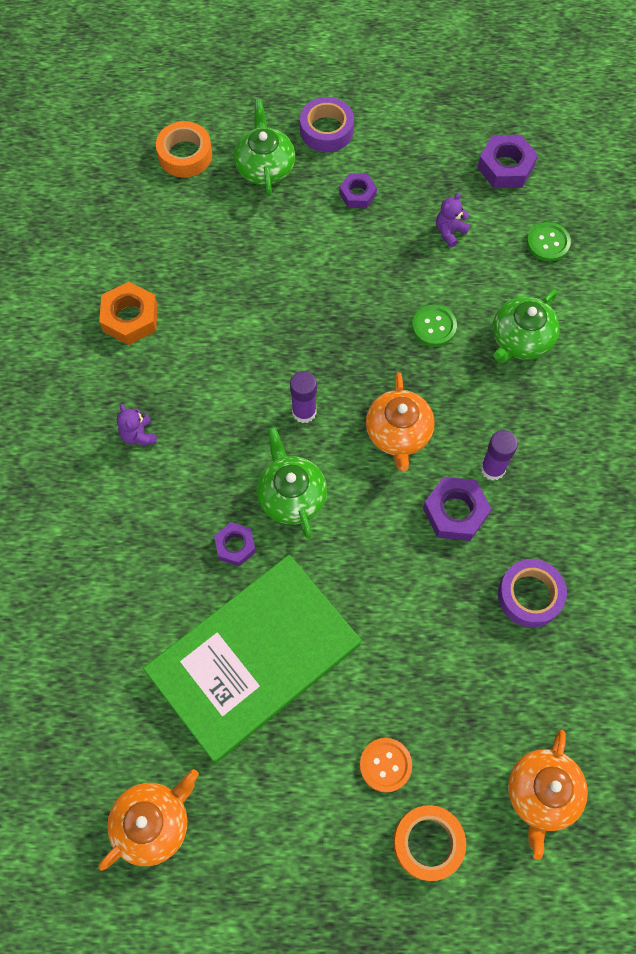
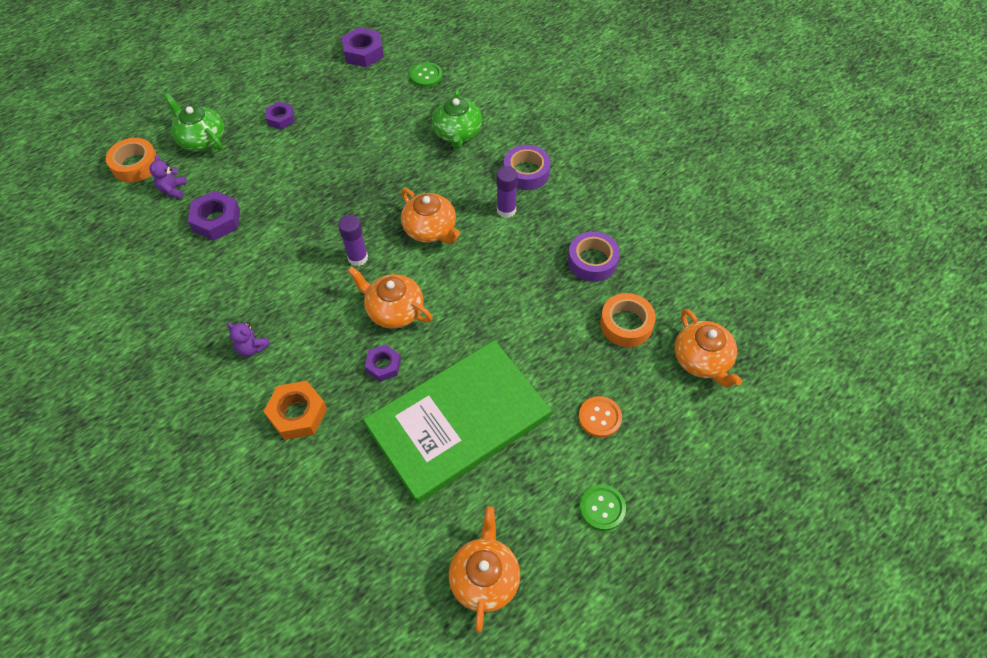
camera: 40 degrees left, 10 degrees down
(130, 318) = (181, 283): orange nut -> orange nut (297, 414)
(253, 658) = (458, 422): green book -> green book turned 45 degrees clockwise
(291, 496) = (394, 310): green teapot -> orange teapot
(326, 130) = (227, 96): purple tape -> purple tape (526, 172)
(428, 843) = (667, 440): orange tape -> orange tape (626, 324)
(434, 326) = (398, 159): green button -> green button (602, 508)
(450, 232) = (360, 104): purple teddy bear -> purple teddy bear (173, 190)
(455, 512) = (506, 248): purple nut -> purple nut (216, 220)

